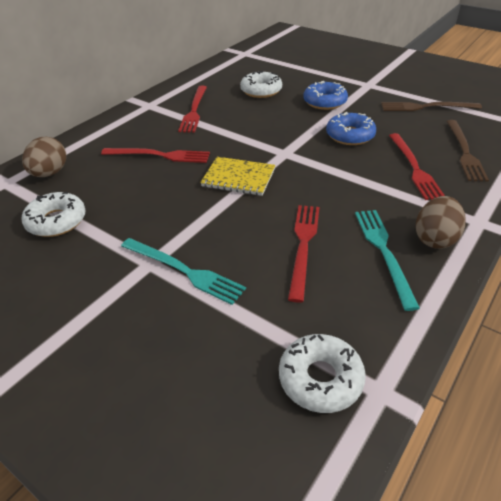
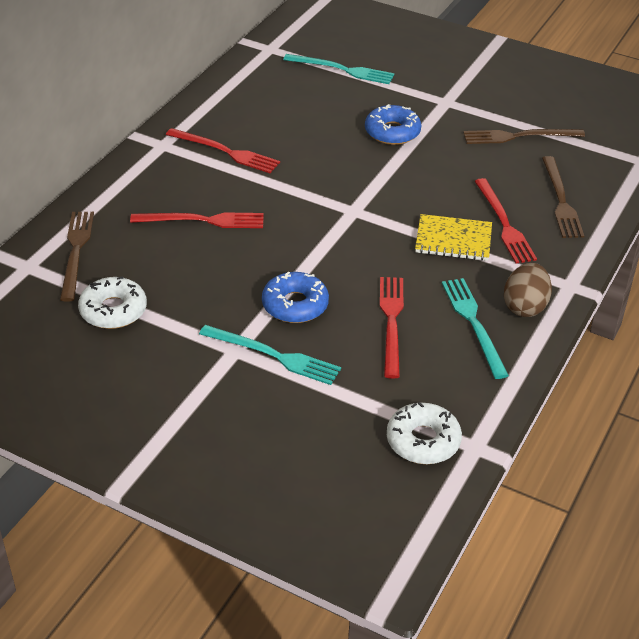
camera: 10 degrees left, 0 degrees up
(50, 173) = (76, 251): brown egg -> brown fork
(194, 111) = (226, 152): red fork -> red fork turned 60 degrees counterclockwise
(238, 178) = (306, 247): yellow notebook -> yellow notebook (453, 240)
(261, 91) = (307, 116): white donut -> none
(293, 65) = (343, 70): none -> turquoise fork
(350, 135) = (428, 182): blue donut -> blue donut (295, 305)

